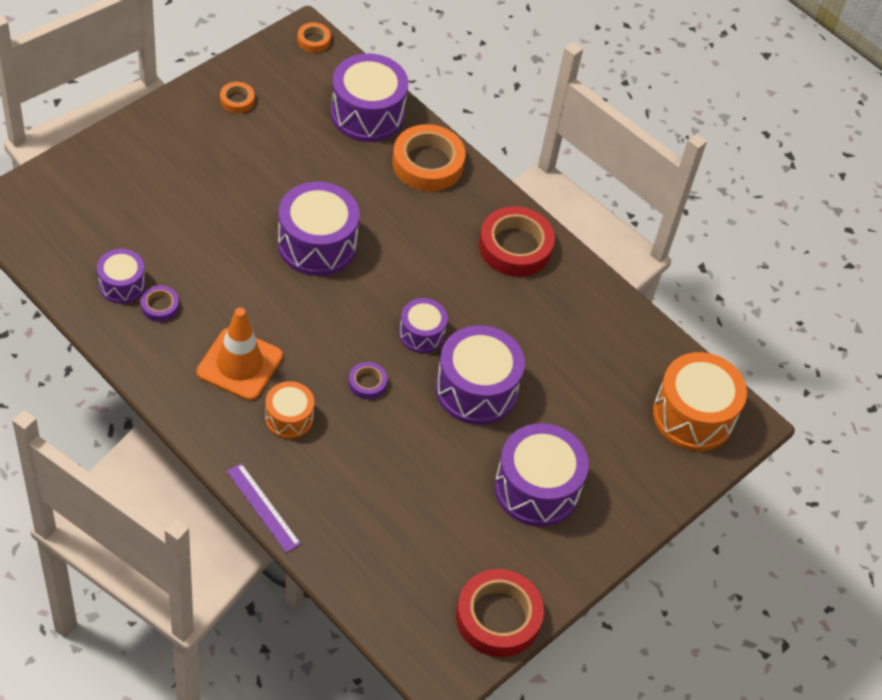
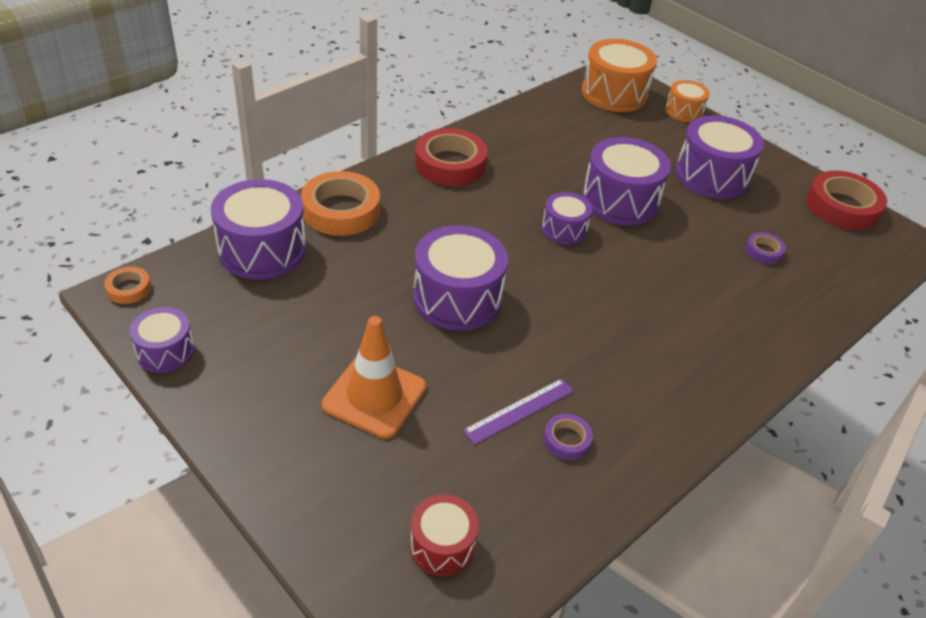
camera: 85 degrees left, 10 degrees down
(72, 225) = (442, 545): none -> red drum
(122, 284) = (539, 481): purple drum -> purple drum (165, 351)
(237, 100) = (222, 363): orange tape -> none
(239, 364) = (634, 365): orange traffic cone -> orange traffic cone (374, 396)
(263, 507) = (803, 350): purple ruler -> purple ruler (519, 410)
(289, 418) = (691, 327): orange drum -> orange drum (684, 111)
(367, 383) = (632, 269): purple tape -> purple tape (763, 251)

